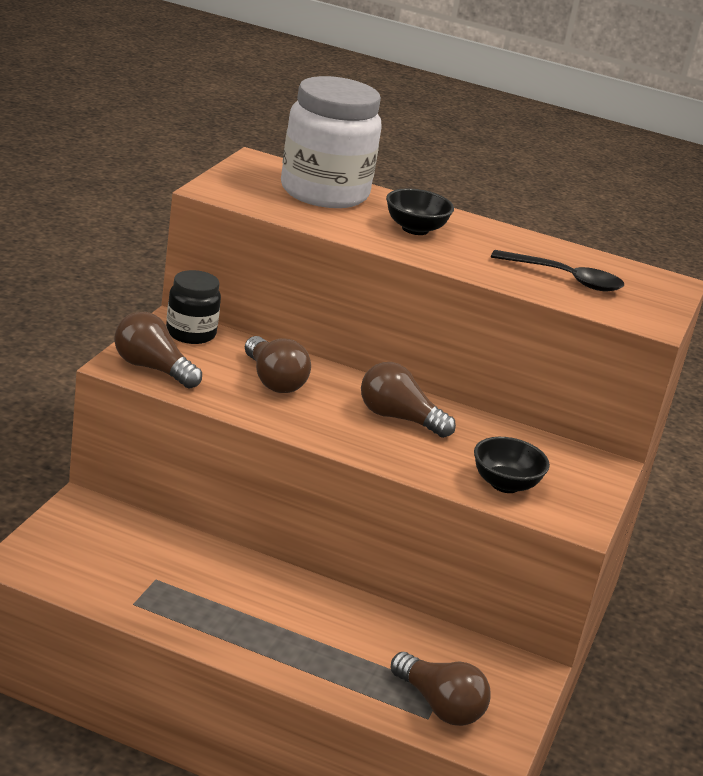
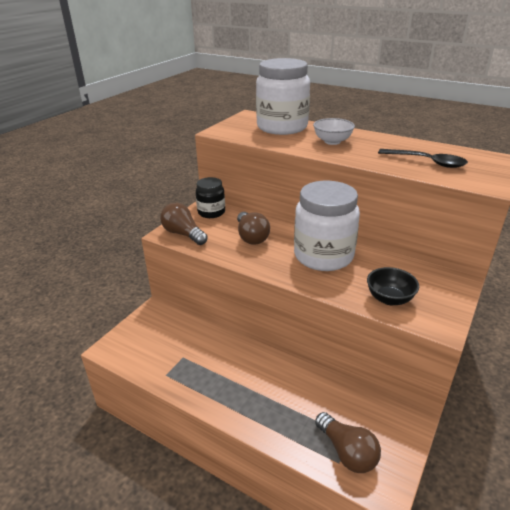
camera: 15 degrees right, 5 degrees up
(398, 418) = (323, 256): brown light bulb -> white jar
(415, 229) = (332, 141): black bowl -> white bowl

